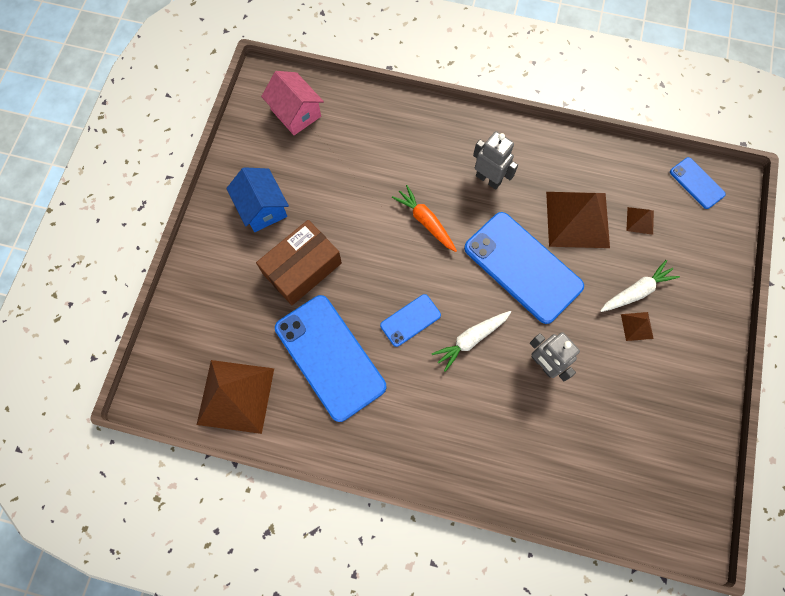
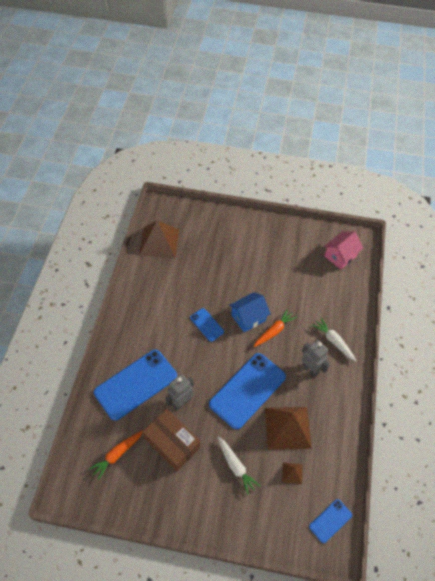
camera: 85 degrees right, 15 degrees down
(262, 208) = (272, 244): blue house -> blue house (248, 317)
(302, 268) = (236, 267): brown box -> brown box (172, 443)
(330, 357) = (182, 284): blue phone -> blue phone (136, 384)
(471, 339) = (196, 359): white carrot -> white carrot (334, 341)
(488, 179) = (310, 369): grey robot -> grey robot turned 75 degrees counterclockwise
(630, 462) = (117, 455): none -> orange carrot
(637, 326) = (210, 465): brown pyramid -> none

